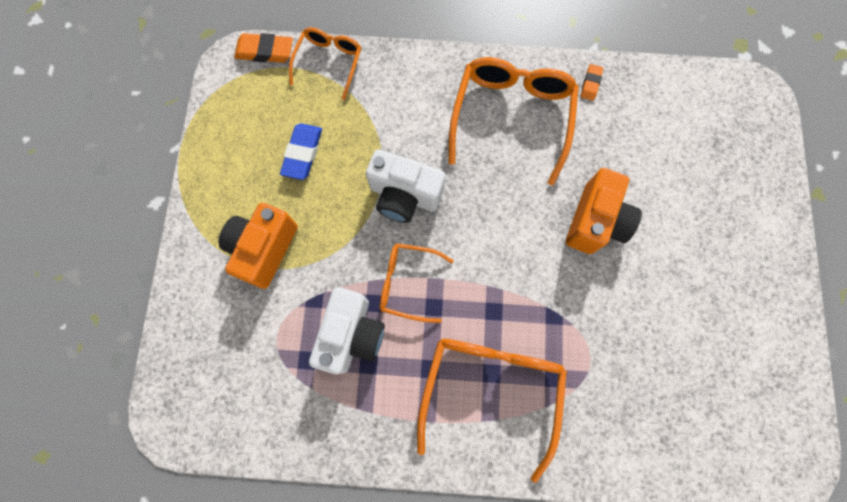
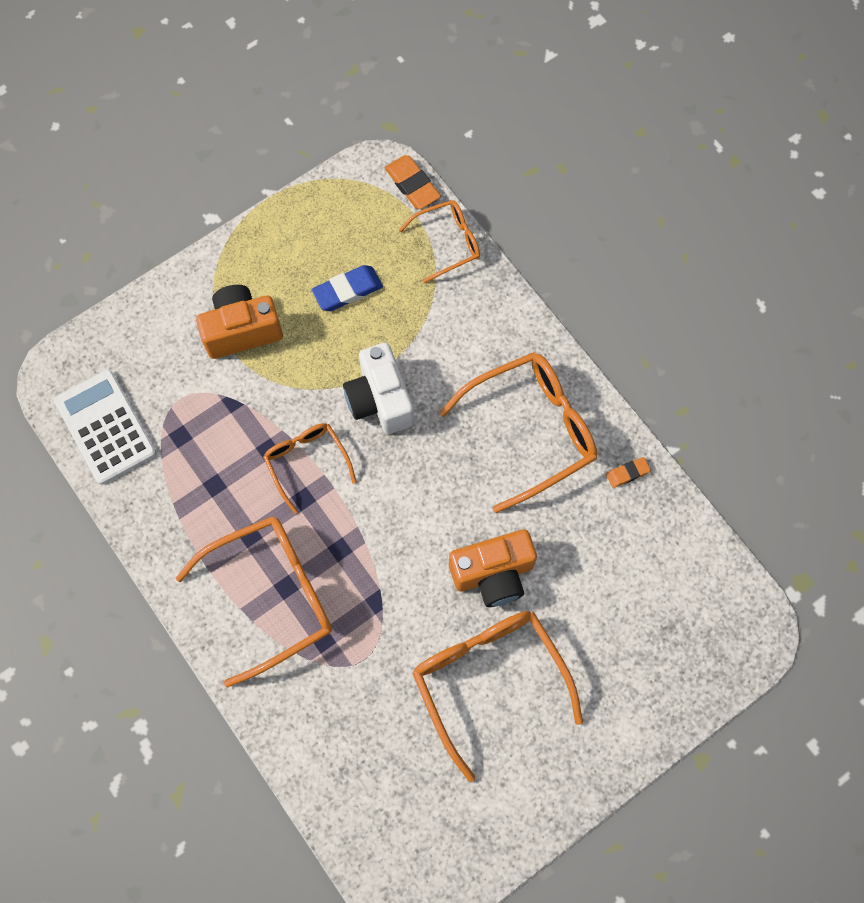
camera: 50 degrees right, 5 degrees down
(248, 413) = (105, 427): none -> white calculator
(352, 334) = (228, 453): white camera -> none
(669, 284) = (489, 679): none -> orange glasses

